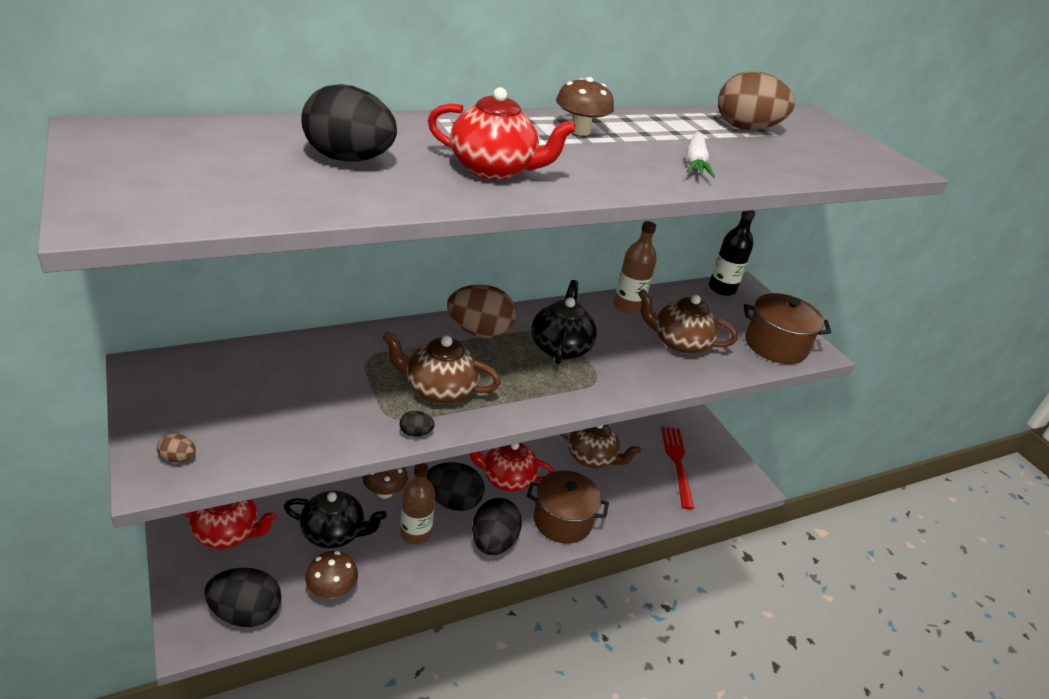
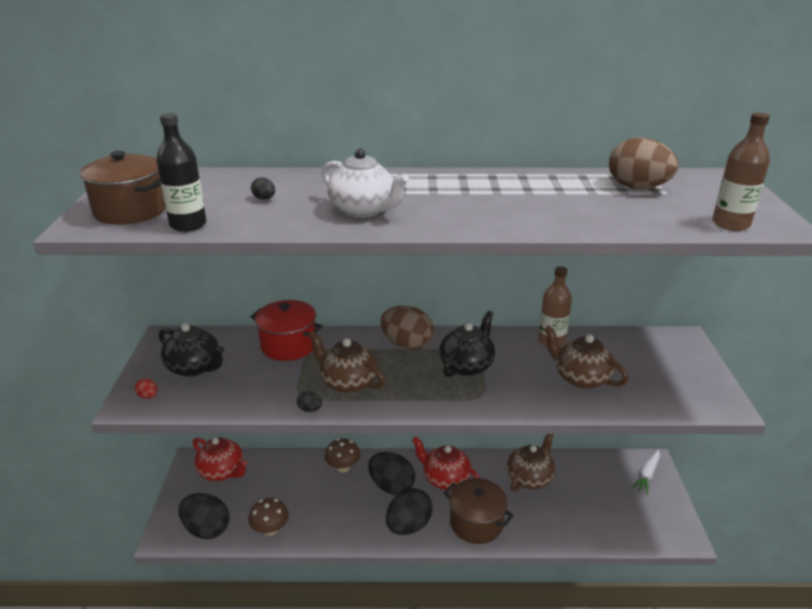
camera: 30 degrees right, 5 degrees down
(178, 458) = (148, 396): brown egg -> red egg
(334, 354) = (288, 345): none -> red pot
(334, 533) = (292, 489): black teapot -> black teapot (195, 367)
(349, 159) = (264, 199): black egg -> black egg, size x0.42
(415, 533) = (351, 504): brown bottle -> brown bottle (730, 224)
(494, 169) = (363, 210): red teapot -> white teapot
(579, 131) = (468, 185): brown mushroom -> none
(592, 458) = (530, 477): brown teapot -> brown teapot turned 105 degrees counterclockwise
(677, 463) = (612, 499): red fork -> none
(695, 163) = (549, 213): white carrot -> white carrot (647, 475)
(722, 289) = (658, 338): black bottle -> black bottle (188, 225)
(775, 345) = (682, 394): brown pot -> brown pot (131, 211)

